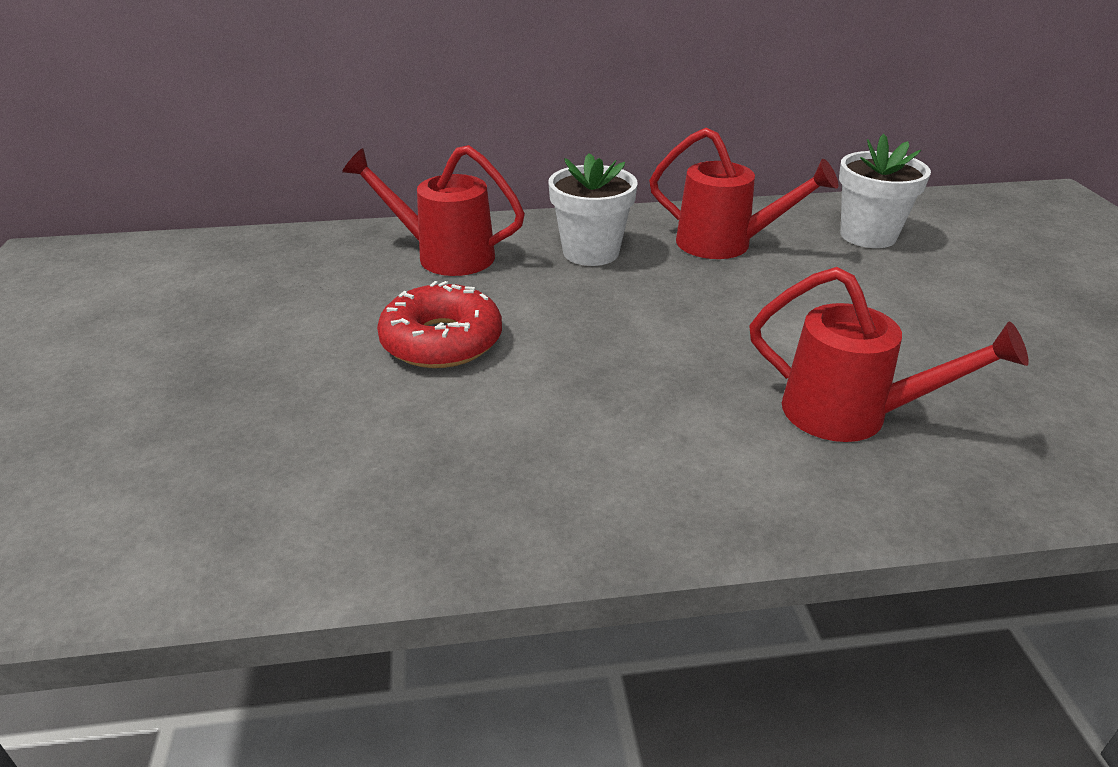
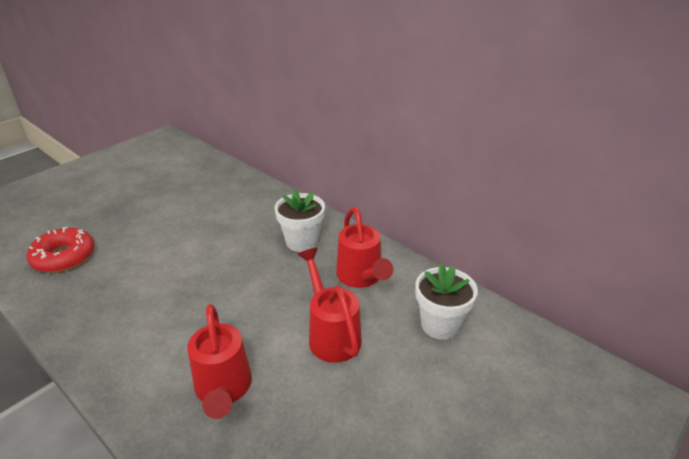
camera: 50 degrees right, 0 degrees up
(442, 341) = (183, 243): red donut -> red donut (64, 257)
(445, 255) = (254, 208): red watering can -> red watering can (331, 335)

